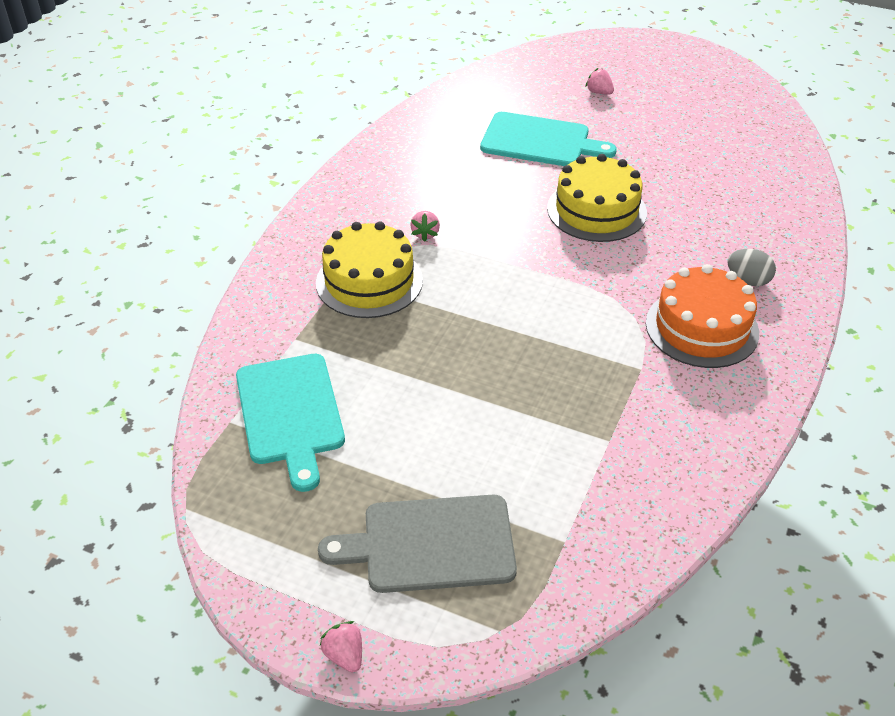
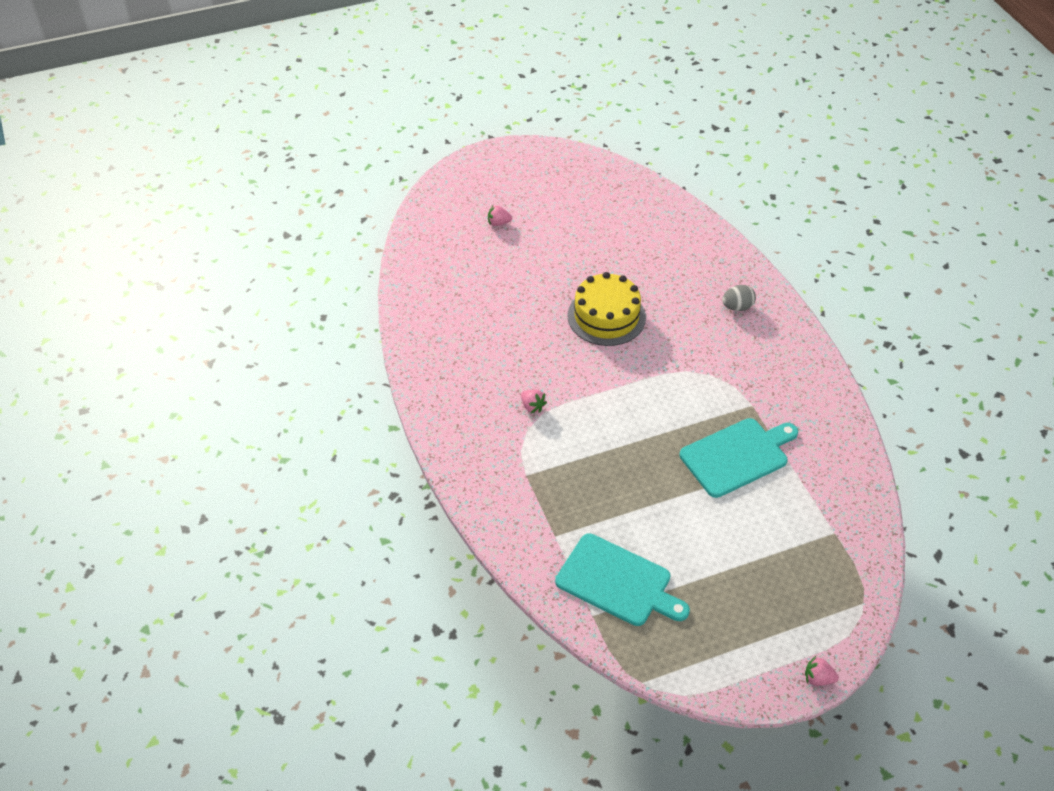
camera: 45 degrees left, 5 degrees up
(369, 281) = (544, 464): yellow cake -> none
(431, 544) = (781, 589): grey cutting board -> none
(540, 141) = (511, 287): turquoise cutting board -> turquoise cutting board (737, 456)
(702, 328) = (750, 356): orange cake -> none

